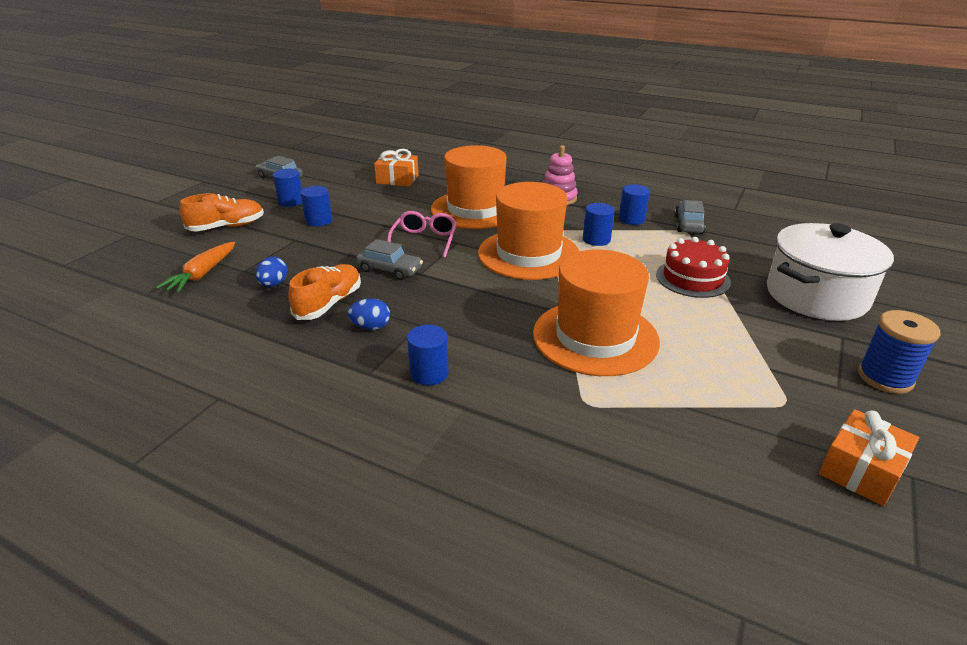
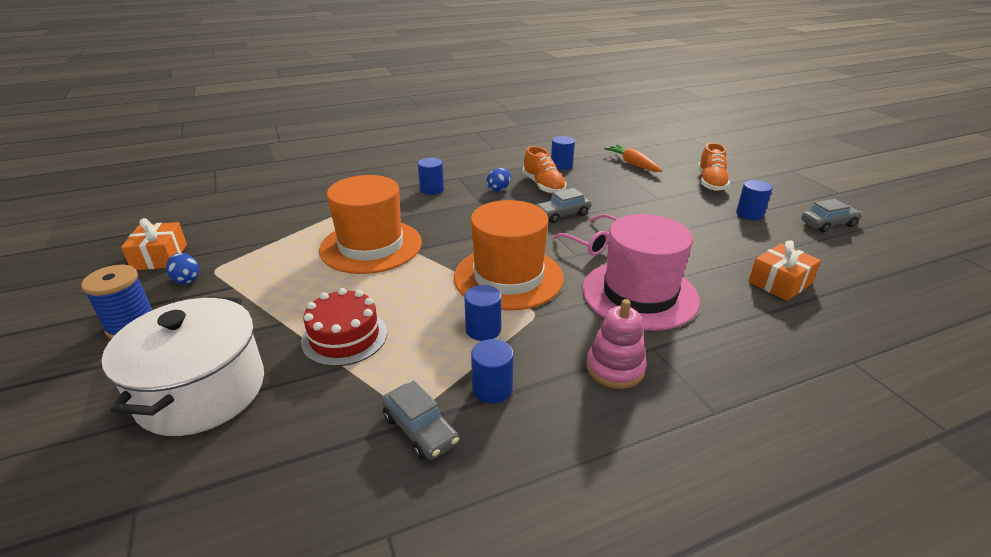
camera: 130 degrees right, 0 degrees up
(273, 284) = (591, 178): blue egg -> blue egg (187, 279)
(319, 220) = (690, 214): blue cylinder -> blue cylinder (561, 165)
(475, 209) = (639, 294): orange hat -> pink hat

